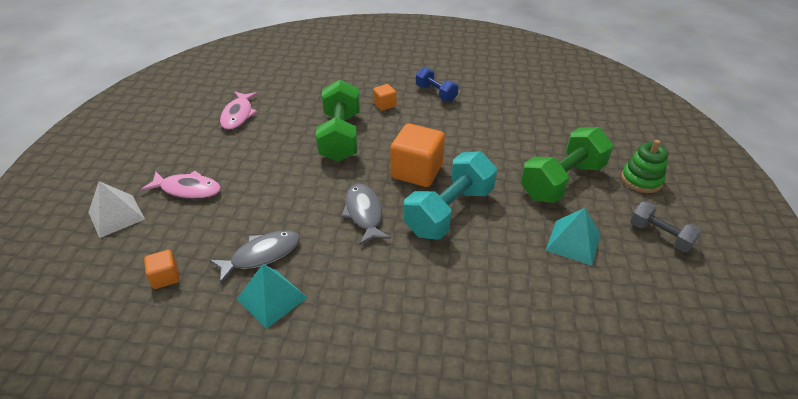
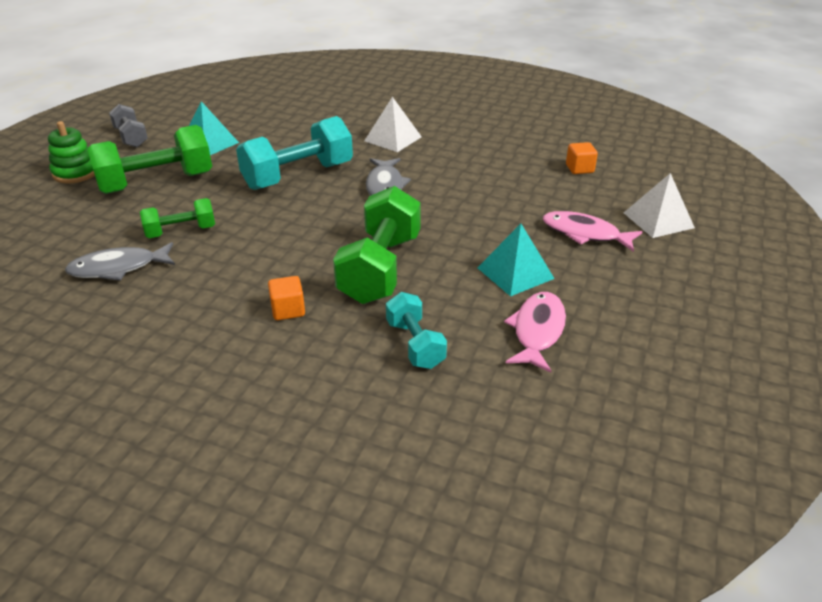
camera: 165 degrees left, 5 degrees down
(261, 255) = (493, 171): grey fish -> grey fish (118, 268)
(271, 298) = (484, 147): turquoise pyramid -> turquoise pyramid (515, 273)
(307, 99) = (415, 344): none -> turquoise dumbbell
(382, 292) = (393, 139): none -> white pyramid
(416, 171) = (305, 213): orange cube -> none
(436, 93) = (188, 318): blue dumbbell -> none
(493, 141) = (181, 232): none -> green dumbbell

